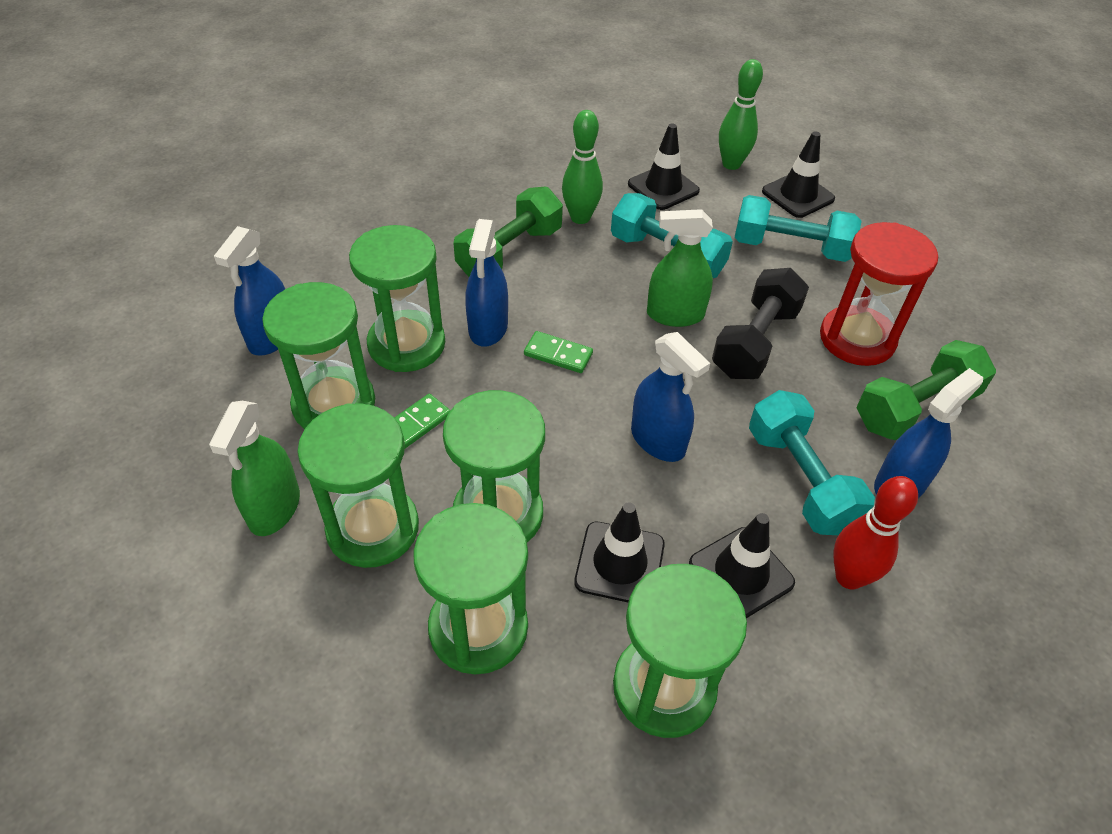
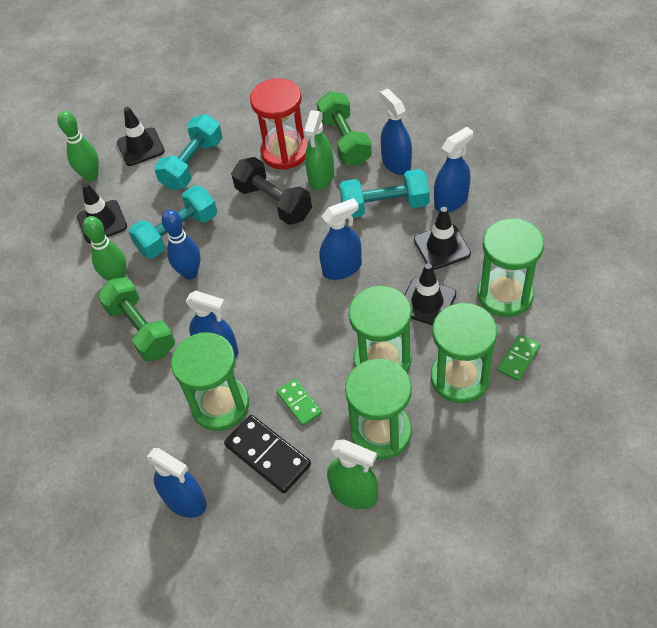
camera: 70 degrees left, 5 degrees up
(334, 404) = (268, 455): green hourglass -> black domino
(558, 354) = (256, 311): green domino -> green domino (518, 359)
(605, 279) = (190, 273): none -> blue bowling pin
(675, 315) = (237, 239): green spray bottle -> green spray bottle (321, 177)
(849, 577) = (451, 201): red bowling pin -> blue spray bottle

